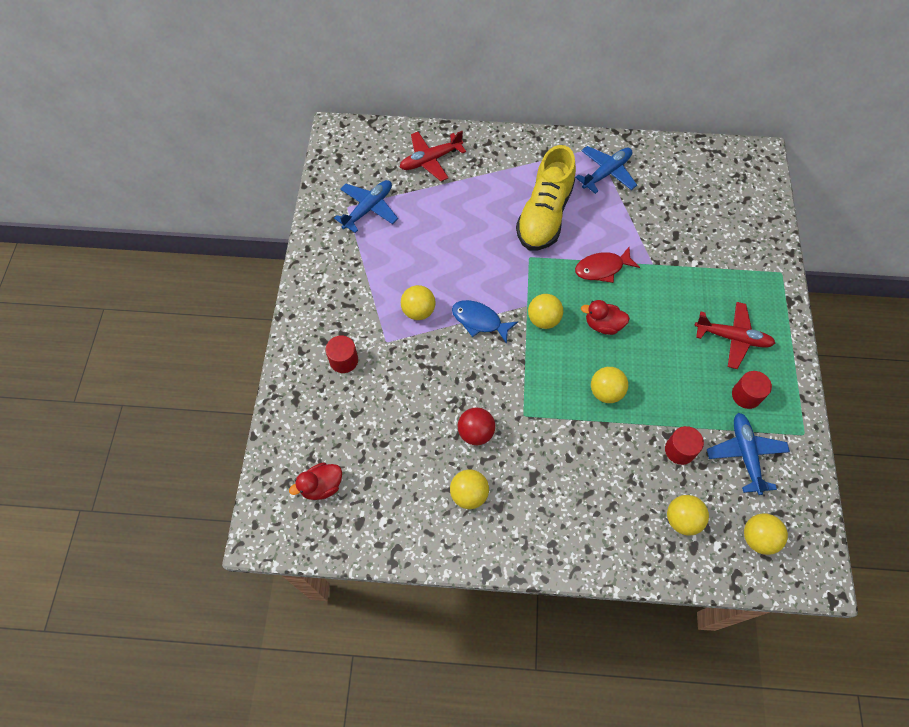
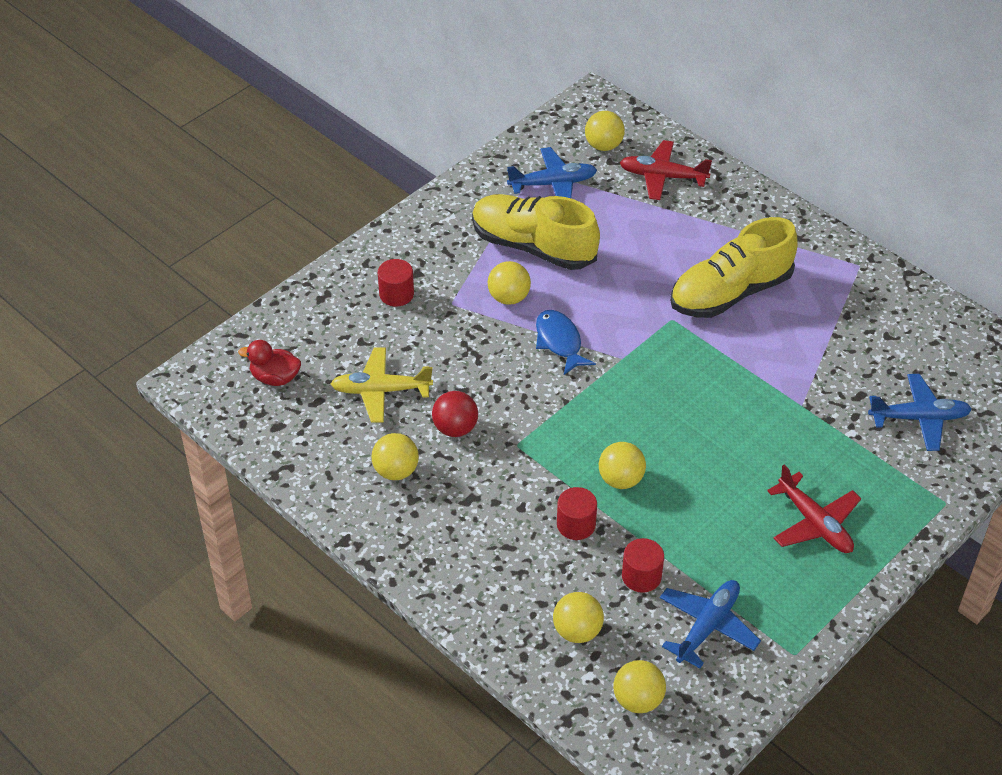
camera: 40 degrees right, 15 degrees down
(399, 263) = (533, 246): none -> yellow shoe
(402, 441) = (380, 390): none -> yellow plane
(543, 319) = (626, 380): yellow ball -> yellow ball (603, 146)
(602, 268) = (739, 375): red fish -> none
(603, 325) = (683, 423): red duck -> none
(606, 173) = (845, 295): blue plane -> blue plane (919, 418)
(746, 395) = (769, 580): red cylinder -> red cylinder (576, 524)

